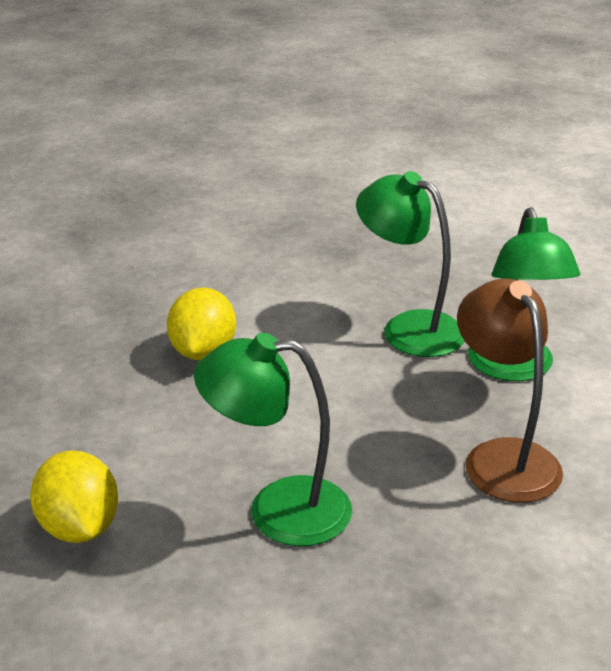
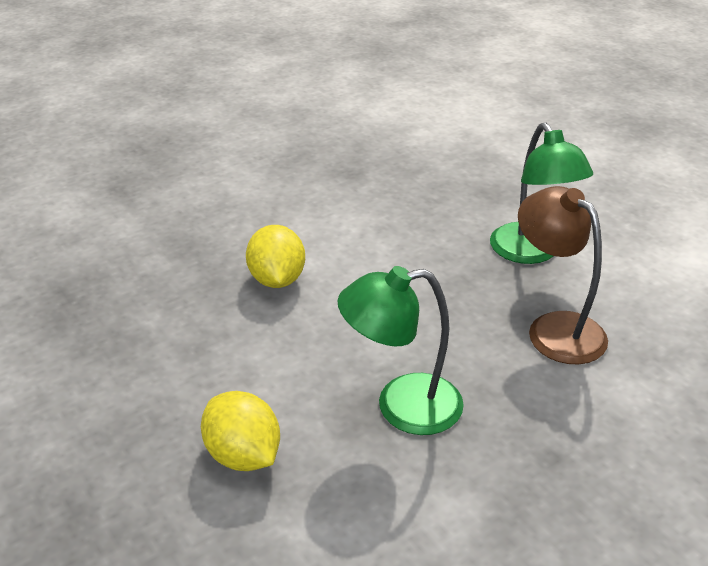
camera: 15 degrees left, 5 degrees up
(409, 328) = (435, 231): green lamp -> none

